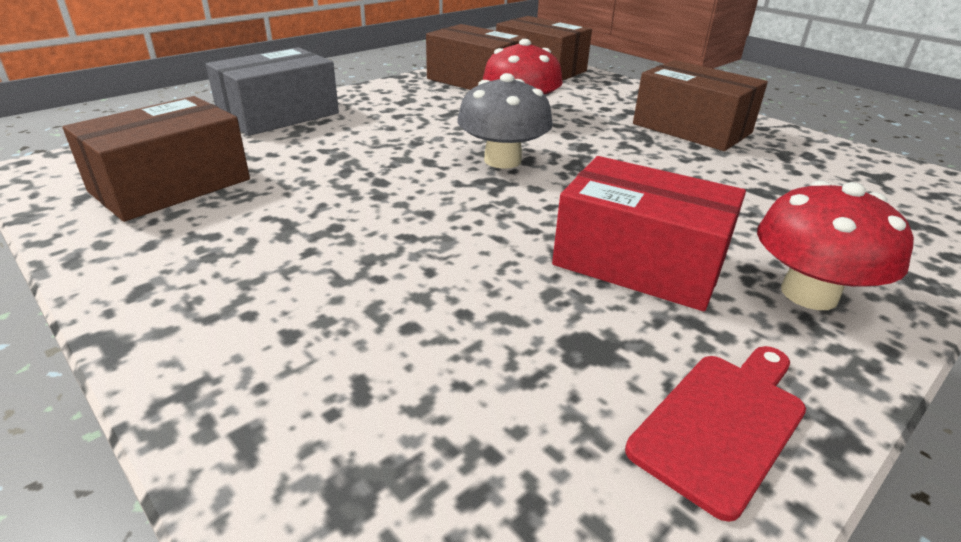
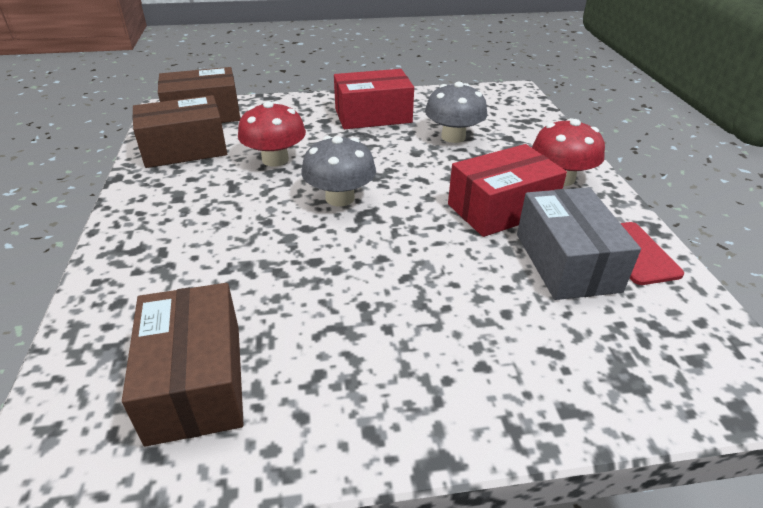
camera: 55 degrees left, 5 degrees up
(279, 115) = (112, 273): grey box -> grey box (566, 262)
(691, 128) = (373, 116): brown box -> red box
(746, 183) = (453, 137): none -> grey mushroom

